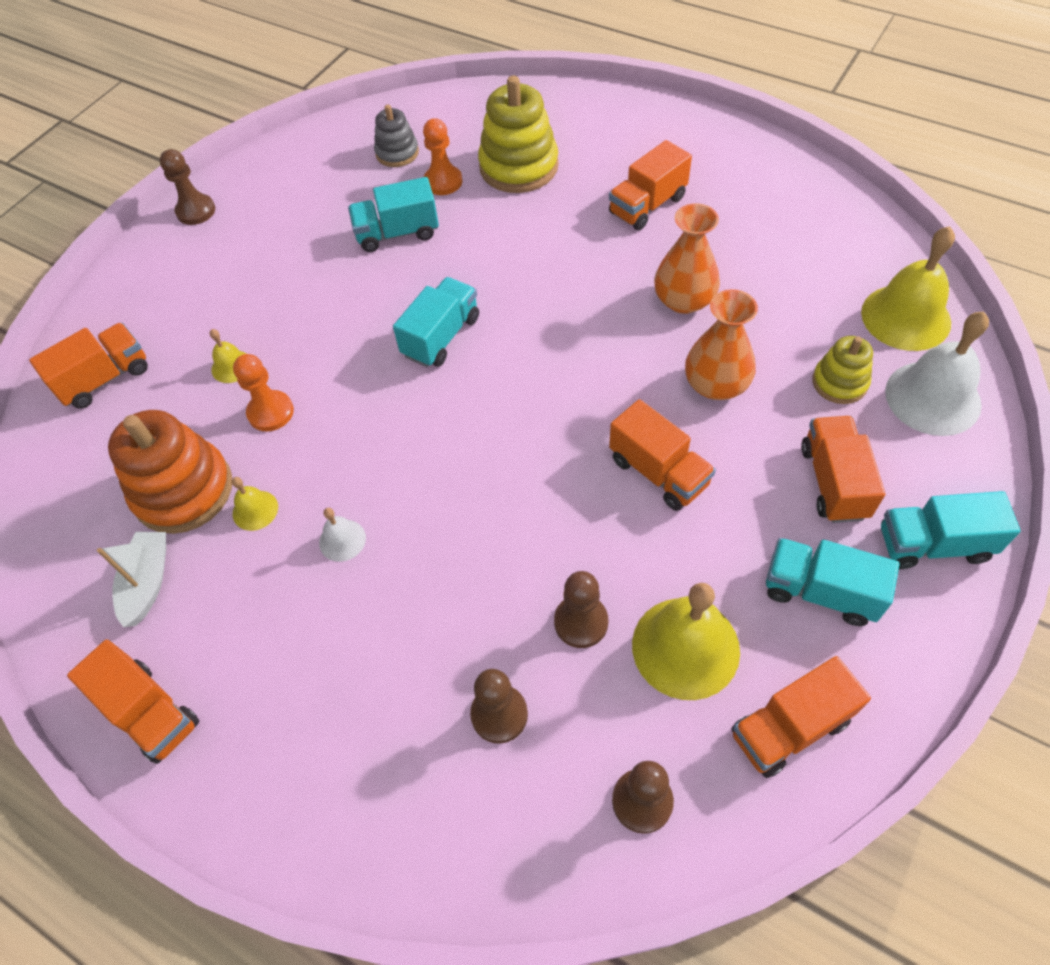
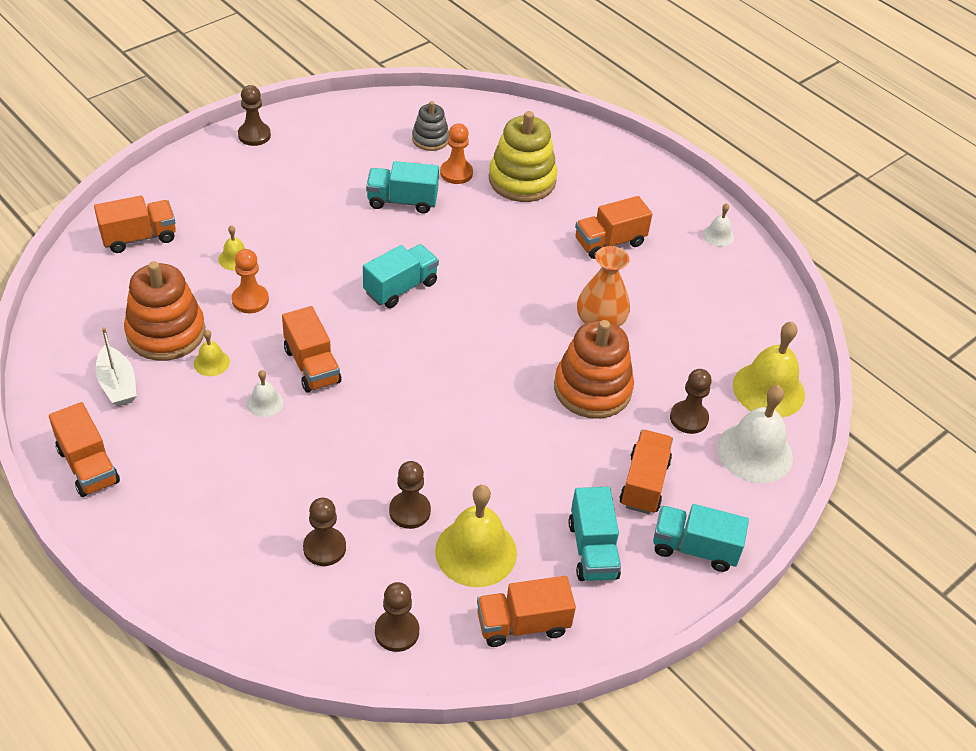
camera: 10 degrees right, 10 degrees down
(148, 582) = (117, 385): white boat -> white boat turned 135 degrees clockwise
(658, 472) = (516, 434): orange truck -> orange truck (312, 366)
(716, 384) = (592, 389): orange vase -> orange stacking toy
(757, 160) = (718, 235): none -> white bell
(820, 591) = (592, 550): turquoise truck -> turquoise truck turned 135 degrees counterclockwise
(839, 382) = (688, 418): yellow stacking toy -> brown pawn

